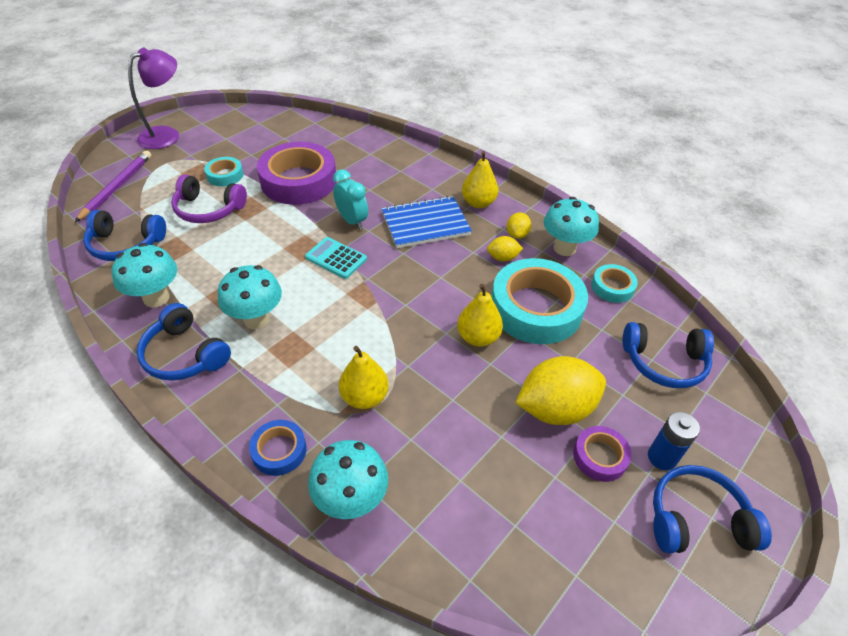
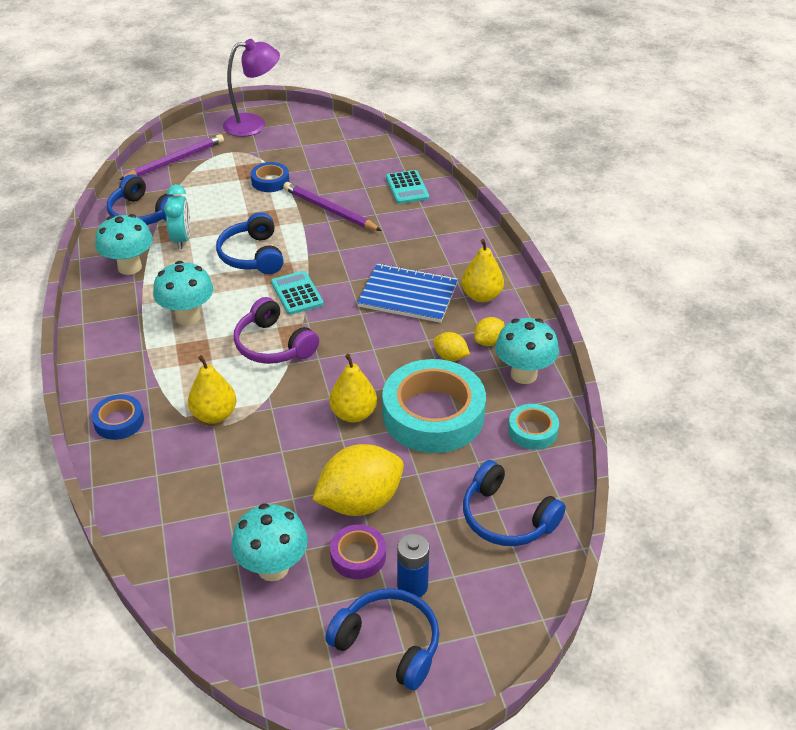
camera: 35 degrees right, 5 degrees down
(185, 354) = (114, 320): blue headphones -> blue headphones (252, 255)
(208, 209) = (230, 208): purple headphones -> purple headphones (273, 345)
(225, 175) = (270, 181): turquoise tape -> blue tape
(299, 181) = (329, 210): purple tape -> purple pencil
(344, 143) = (407, 188): none -> turquoise calculator
(351, 500) = (137, 480): turquoise mushroom -> turquoise mushroom (273, 568)
(352, 221) = (342, 266): turquoise clock -> turquoise clock (182, 239)
(555, 409) = (360, 502): yellow lemon -> yellow lemon turned 45 degrees counterclockwise

